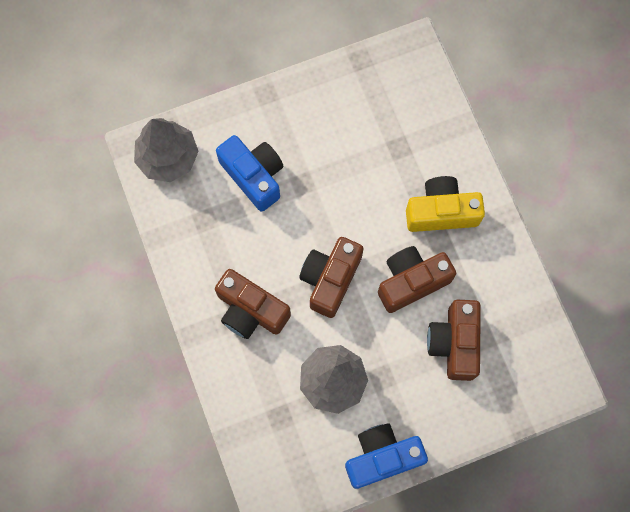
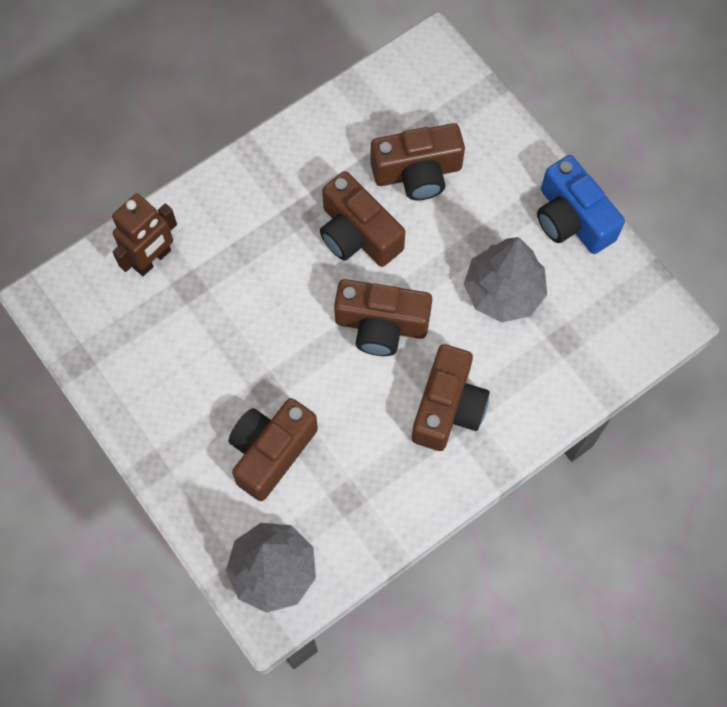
camera: 105 degrees left, 5 degrees down
(254, 176) = (271, 451): blue camera -> brown camera
(428, 126) = (152, 259): none -> brown robot
(441, 212) = (261, 220): yellow camera -> none

